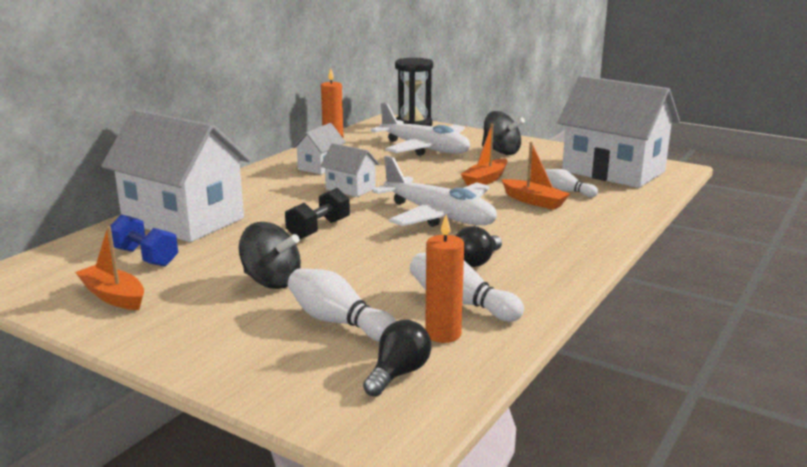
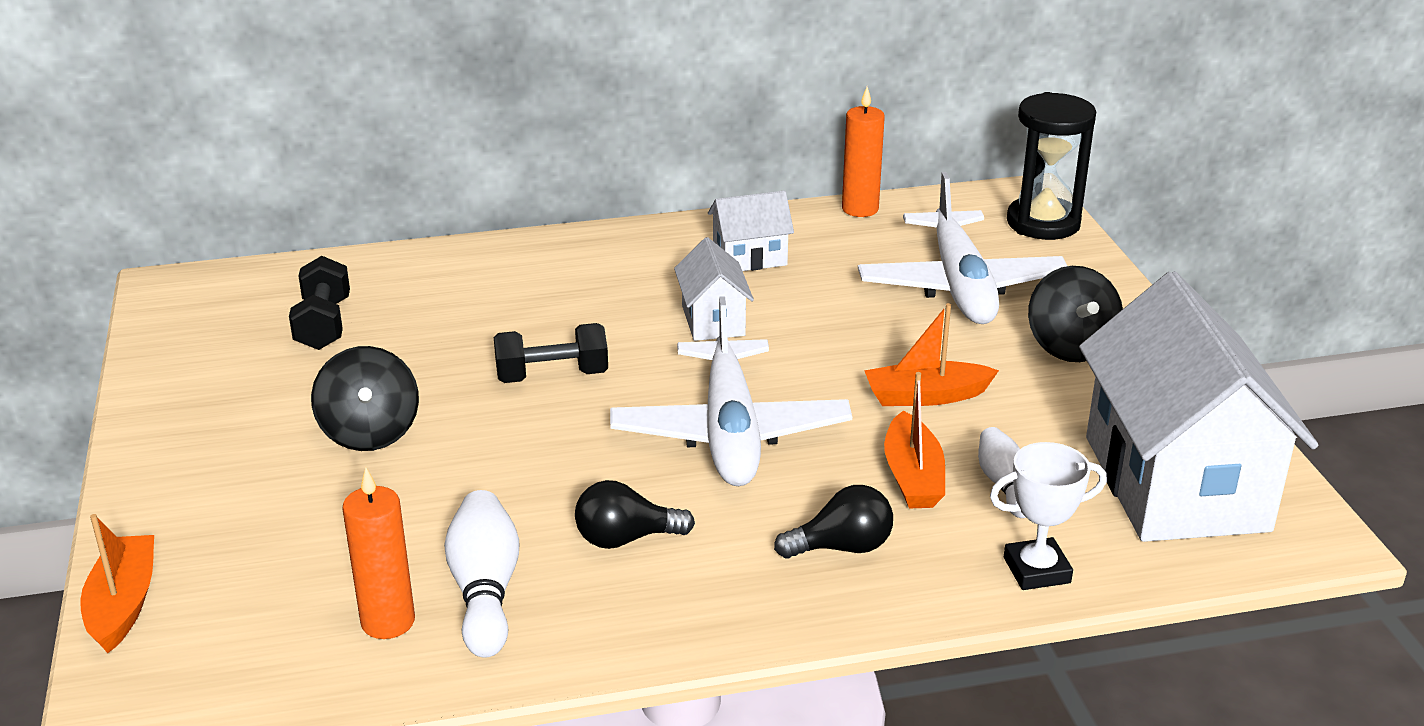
camera: 45 degrees right, 10 degrees up
(113, 296) = (216, 368): orange boat -> orange boat (123, 604)
(145, 257) = (323, 325): blue dumbbell -> black dumbbell
(183, 220) = (446, 282): white house -> none
(338, 322) = (329, 534): white bowling pin -> none
(398, 374) = (259, 642): black light bulb -> black light bulb (842, 547)
(629, 207) = (1036, 570): none -> white trophy

